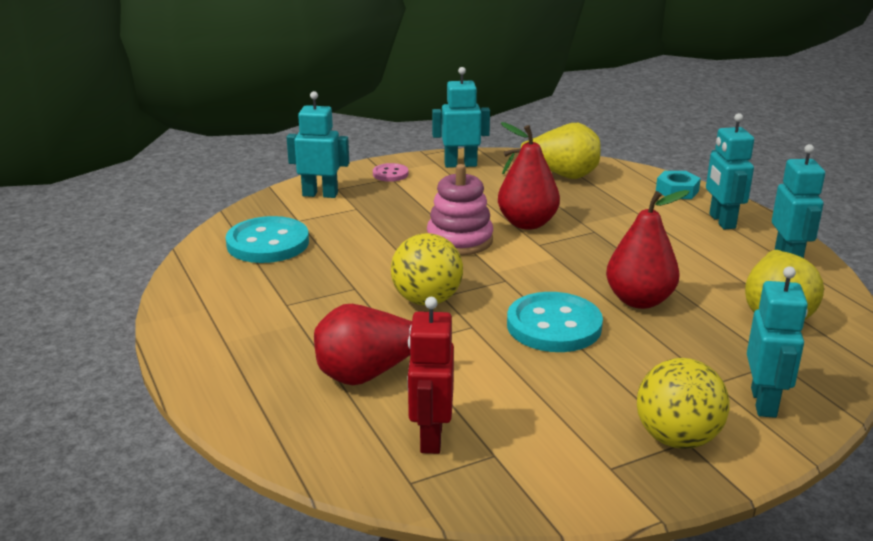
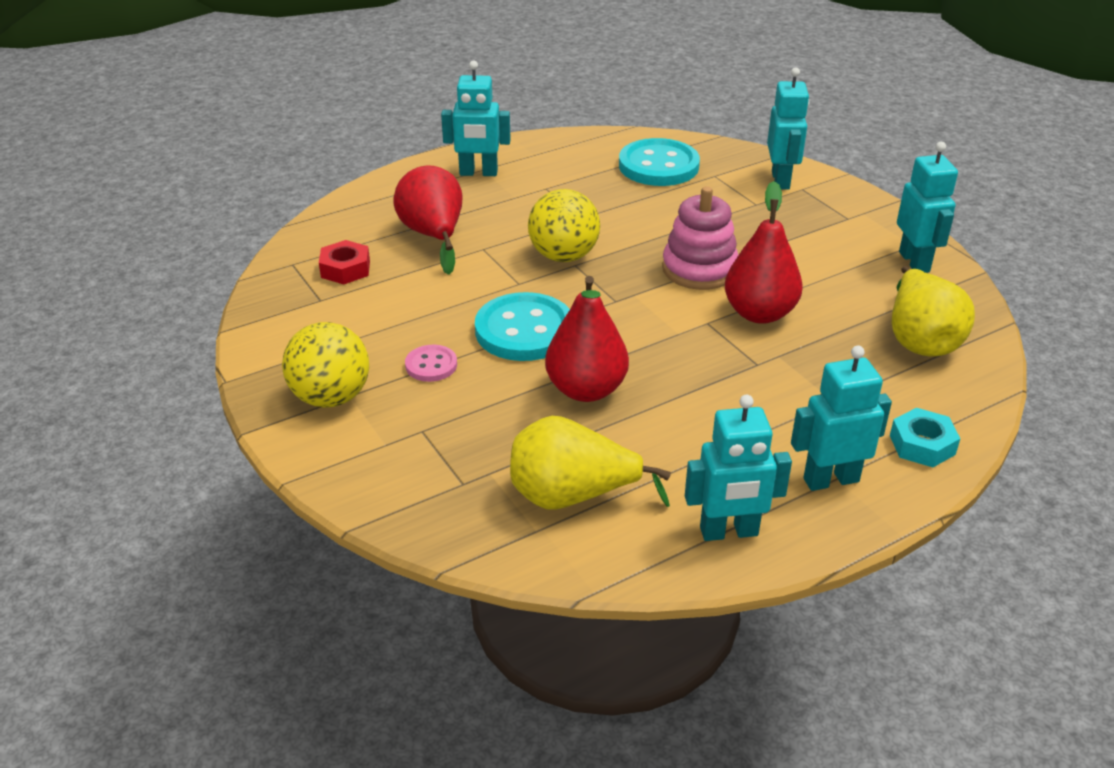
camera: 85 degrees right, 10 degrees up
(390, 174) = (858, 216): pink button -> pink button (431, 365)
(430, 437) = (345, 269): red robot -> red nut
(764, 402) = (385, 461): turquoise robot -> turquoise robot (478, 173)

